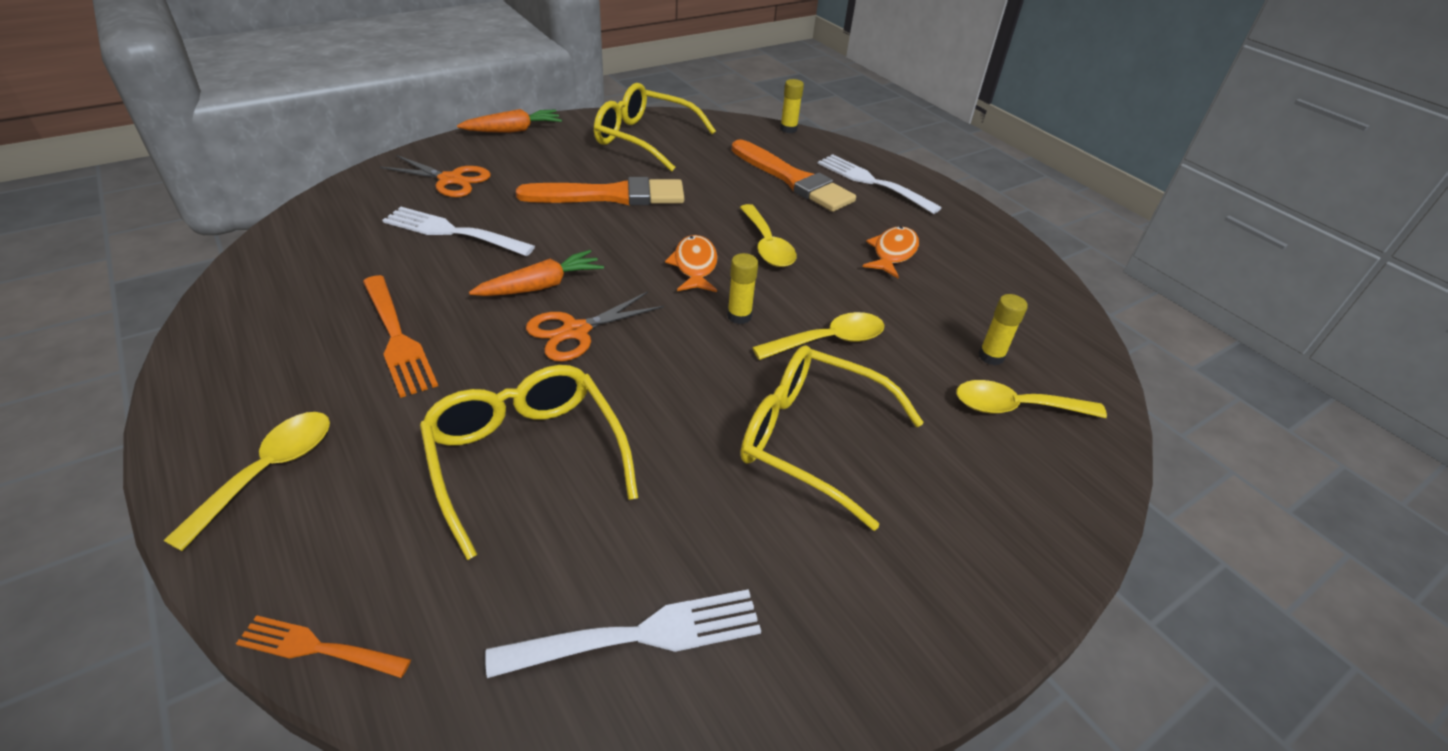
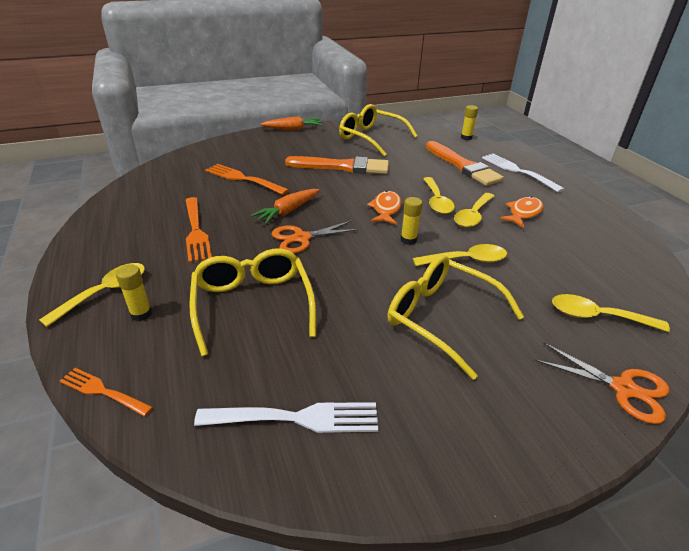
camera: 15 degrees right, 5 degrees down
(450, 180) = (249, 152): orange scissors -> orange scissors (623, 388)
(454, 232) = (244, 179): white fork -> orange fork
(541, 286) = (287, 211): orange carrot -> orange carrot turned 150 degrees clockwise
(824, 265) = (473, 216): none -> yellow spoon
(991, 356) = (584, 282): yellow glue stick -> yellow glue stick (141, 314)

